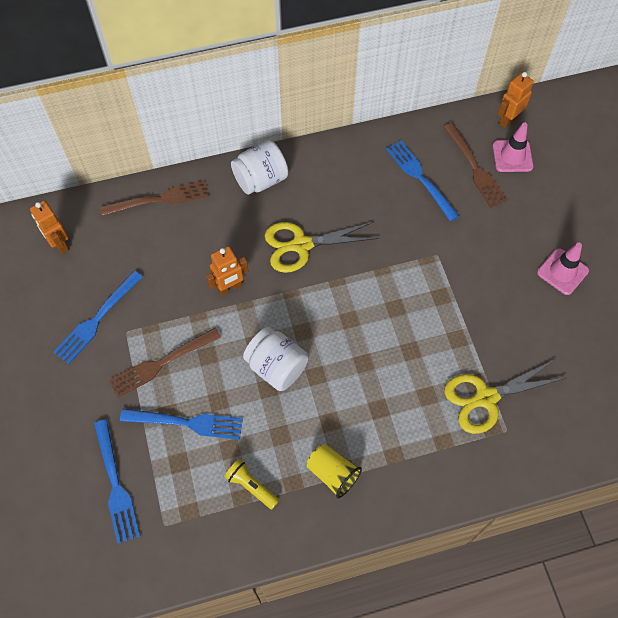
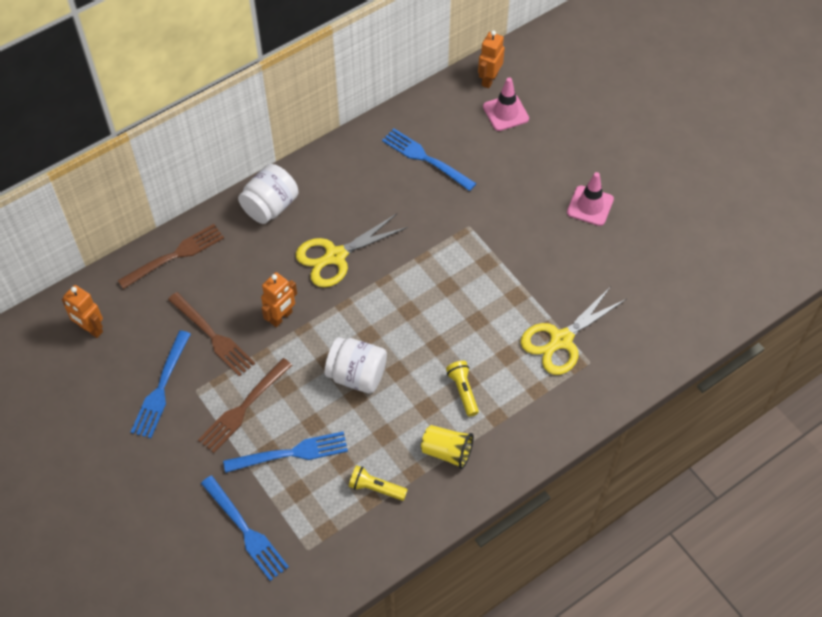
camera: 20 degrees left, 5 degrees down
(371, 417) = (463, 391): none -> yellow flashlight
(474, 168) = (474, 134): brown fork -> brown fork (213, 336)

